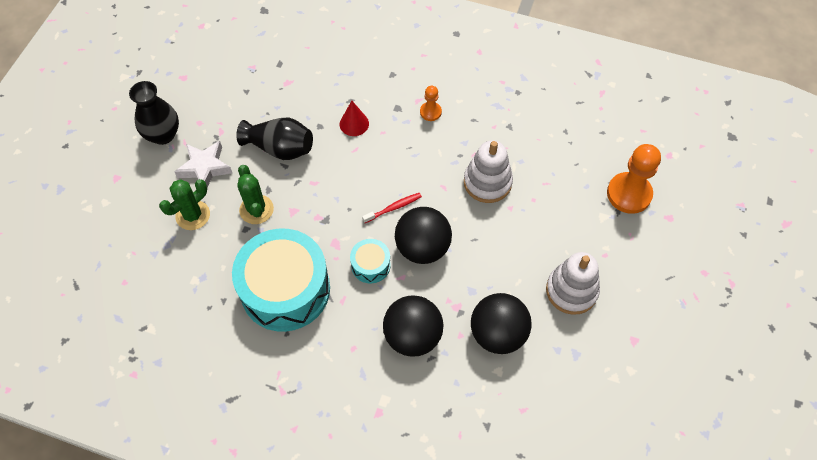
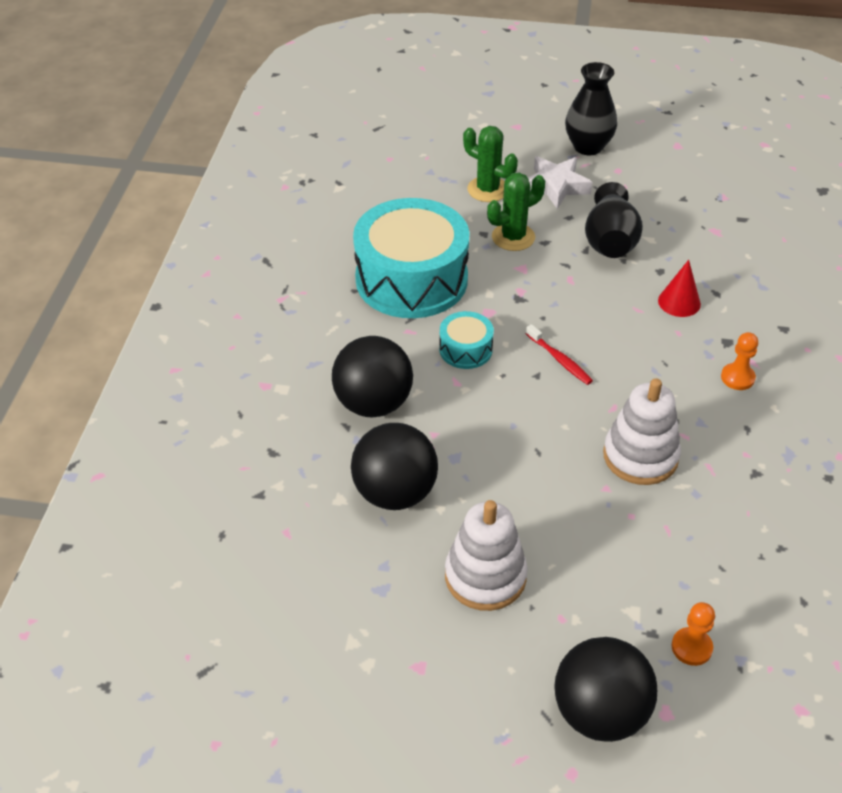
camera: 80 degrees right, 15 degrees down
(422, 248) = (507, 397): black ball -> black ball (599, 713)
(629, 194) = (691, 647): orange pawn -> orange pawn, size x0.52

